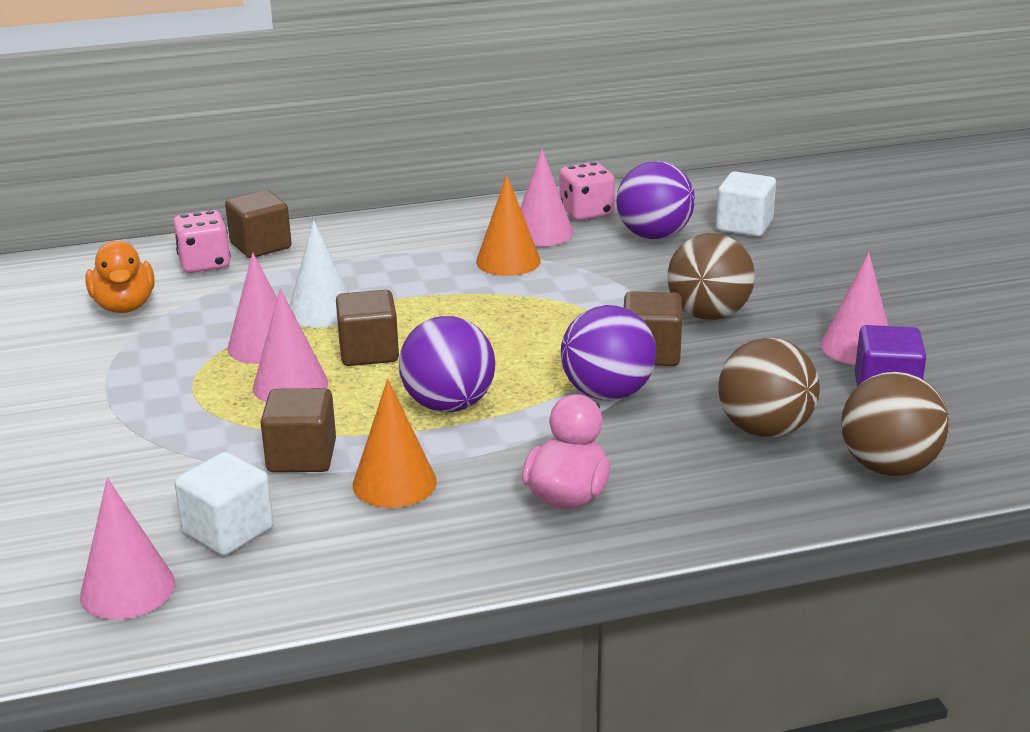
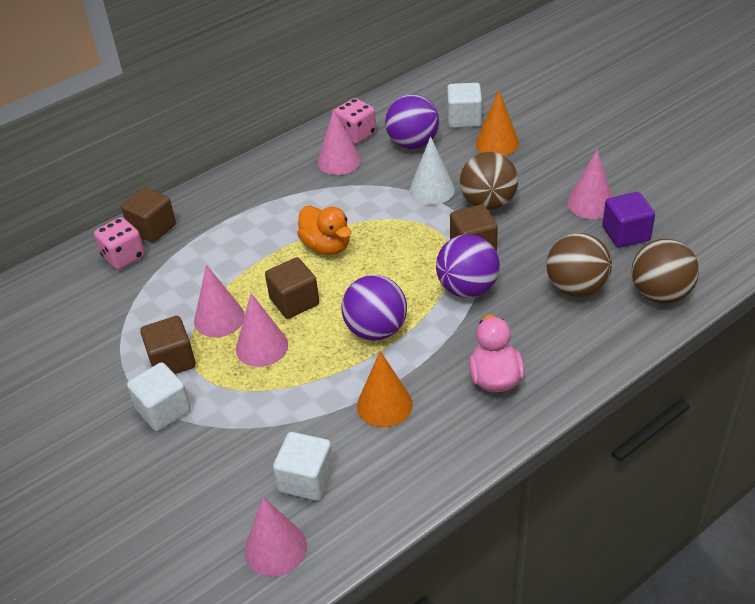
camera: 20 degrees left, 15 degrees up
(120, 415) = (163, 410): none -> white cube
(124, 306) = (94, 313): orange duck -> orange duck (326, 246)
(302, 456) = (311, 404): brown cube -> brown cube (172, 361)
(321, 311) = (237, 275): white cone -> white cone (432, 190)
(508, 261) = (333, 193): orange cone -> orange cone (497, 143)

